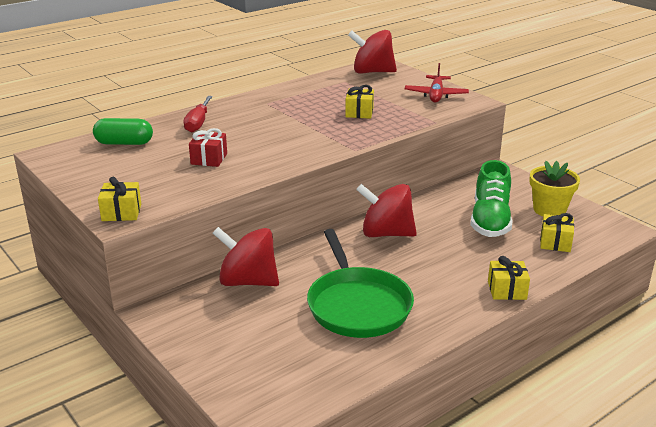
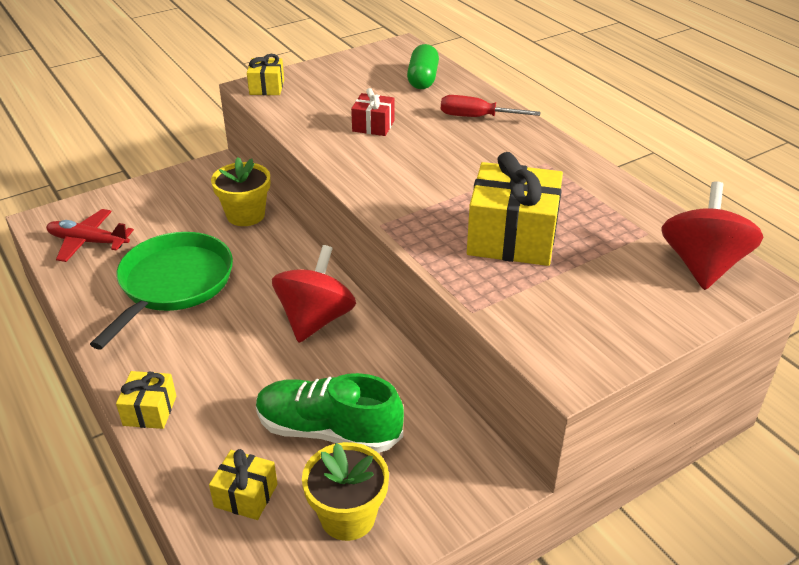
camera: 95 degrees right, 10 degrees up
(248, 281) = (245, 215): red spinning top -> yellow flower pot
(358, 305) = (173, 283): green pan -> green pan turned 120 degrees clockwise
(359, 112) = (512, 238): yellow gift -> yellow gift, size x1.95
(436, 95) = (597, 327): red plane -> red plane (88, 242)

